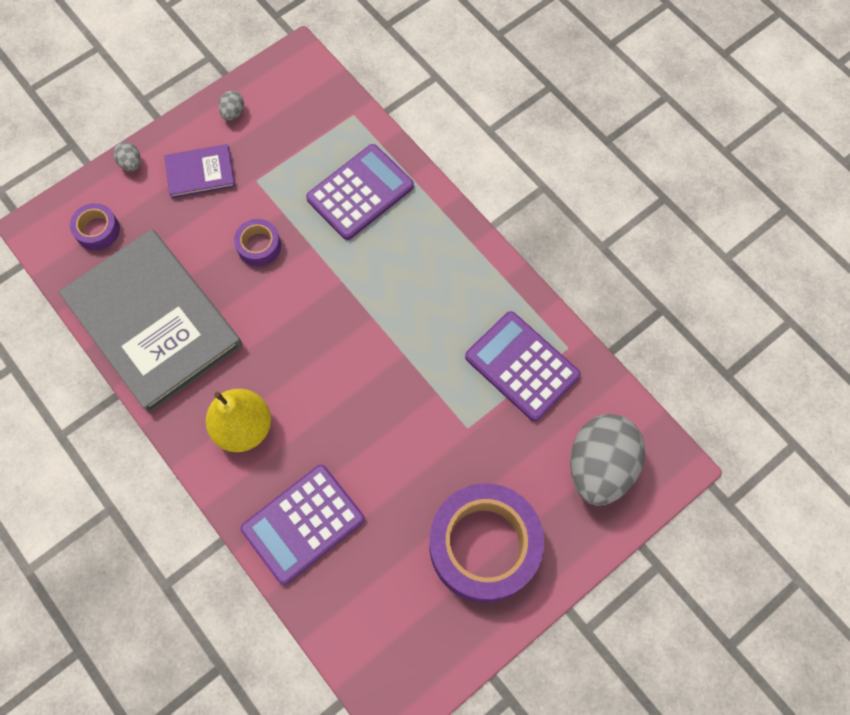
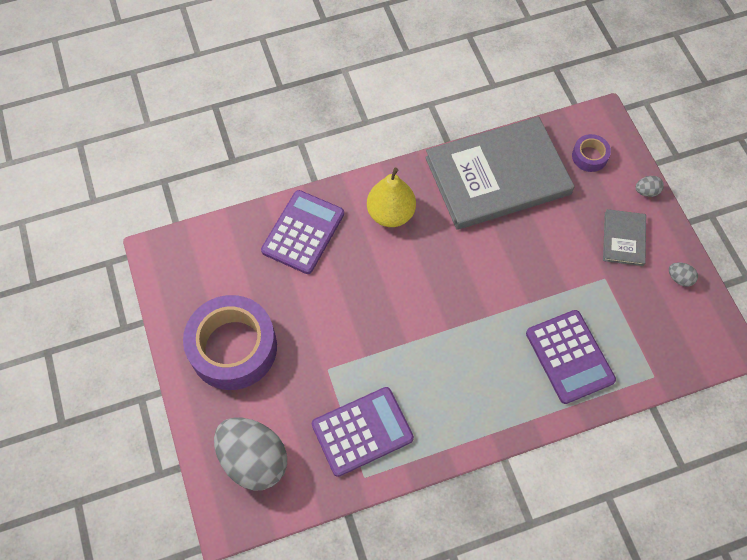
camera: 110 degrees right, 5 degrees down
(200, 173) = (623, 239): purple book -> grey book
(259, 246) = (540, 264): purple tape -> none
(303, 524) = (303, 232): purple calculator -> purple calculator turned 45 degrees clockwise

